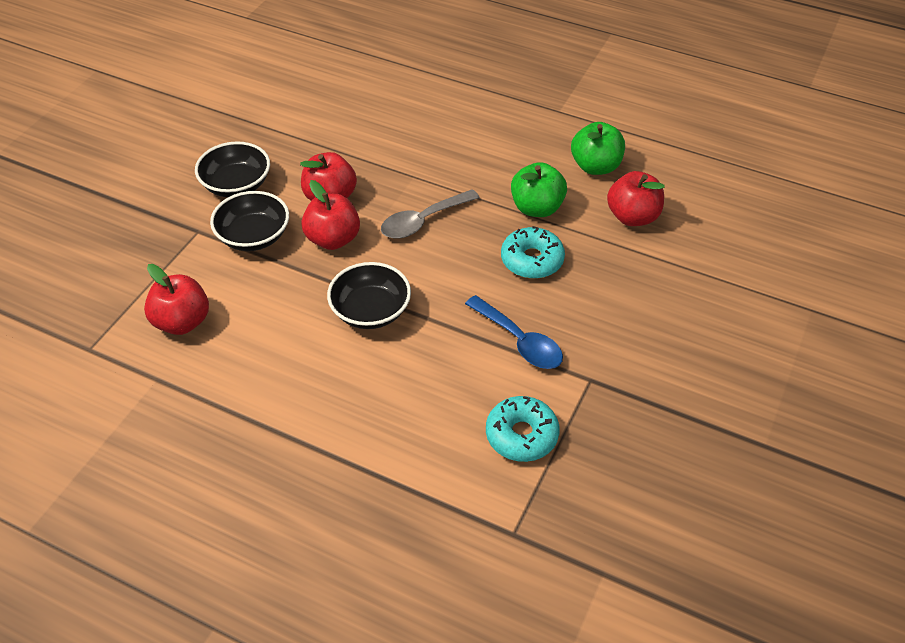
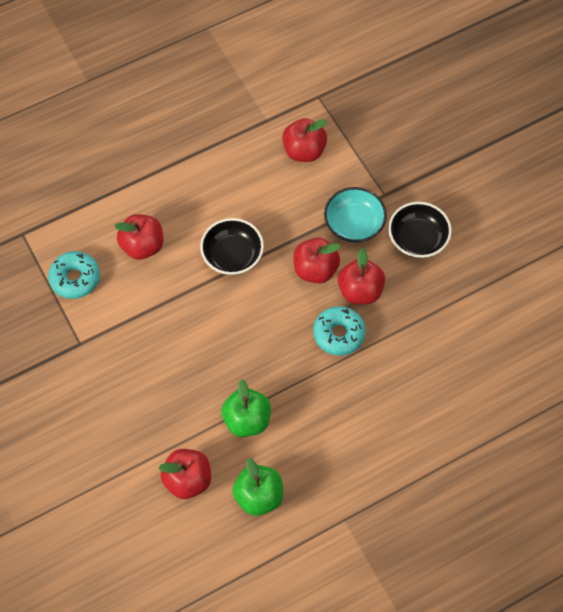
camera: 125 degrees right, 15 degrees up
(253, 236) = (354, 224): black bowl -> turquoise bowl
(423, 221) = (290, 335): grey spoon -> none
(425, 397) = (142, 246): none -> red apple
(520, 341) = (140, 324): blue spoon -> none
(532, 260) = (200, 380): turquoise donut -> turquoise donut (339, 334)

